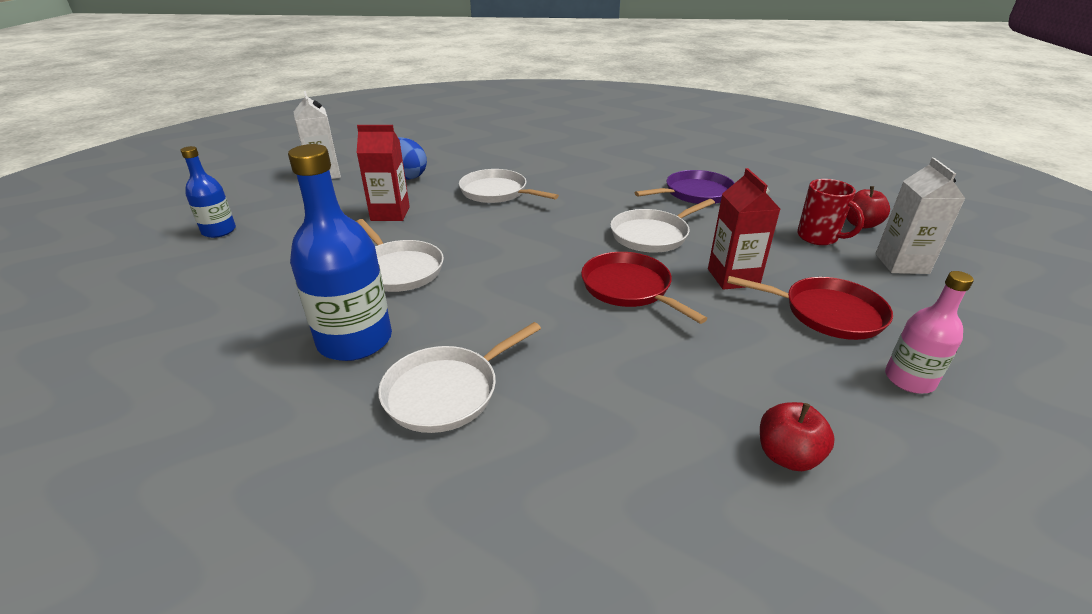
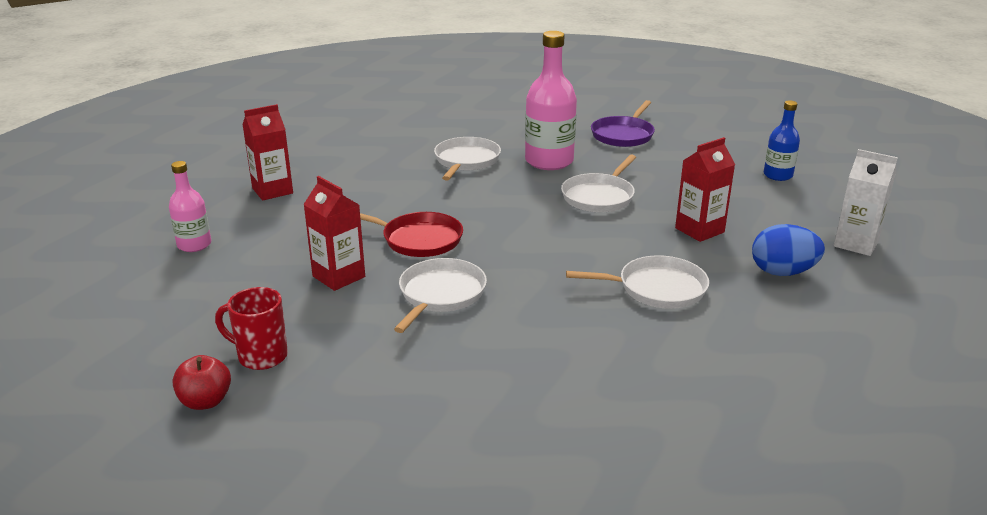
camera: 145 degrees right, 5 degrees down
(355, 340) = (549, 161): blue bottle -> pink bottle
(399, 269) = (599, 197): white pan -> white pan turned 75 degrees counterclockwise
(695, 193) = (438, 379): purple pan -> purple pan (623, 135)
(787, 456) = (272, 191): red apple -> red carton
(828, 313) = (250, 272): red pan -> none
(901, 264) = (169, 350): white carton -> none

